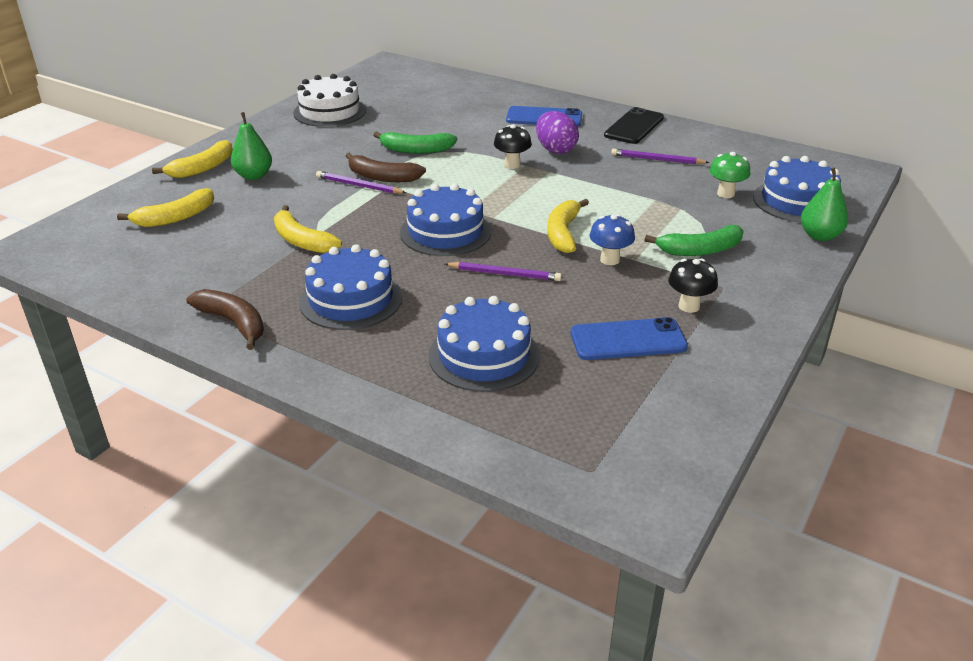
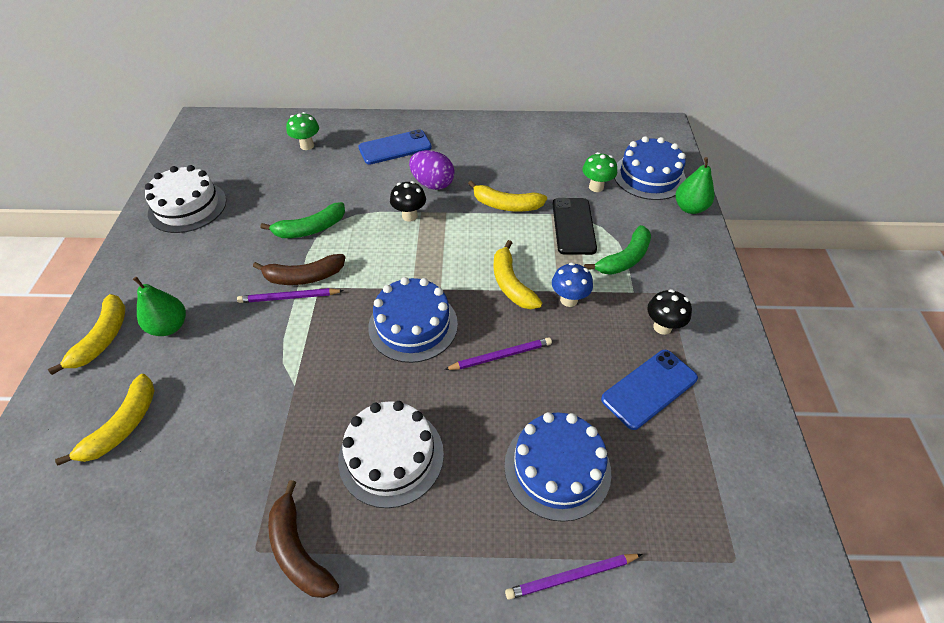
camera: 30 degrees left, 15 degrees up
(233, 323) = (299, 550): brown banana -> brown banana turned 135 degrees counterclockwise
(302, 241) = (286, 398): yellow banana -> yellow banana (506, 205)
(351, 299) = (391, 456): blue cake -> white cake
(464, 98) = (307, 146): none -> green mushroom
(634, 126) = (475, 134): black phone -> black phone (573, 226)
(657, 160) = (520, 167): purple pencil -> purple pencil (571, 577)

